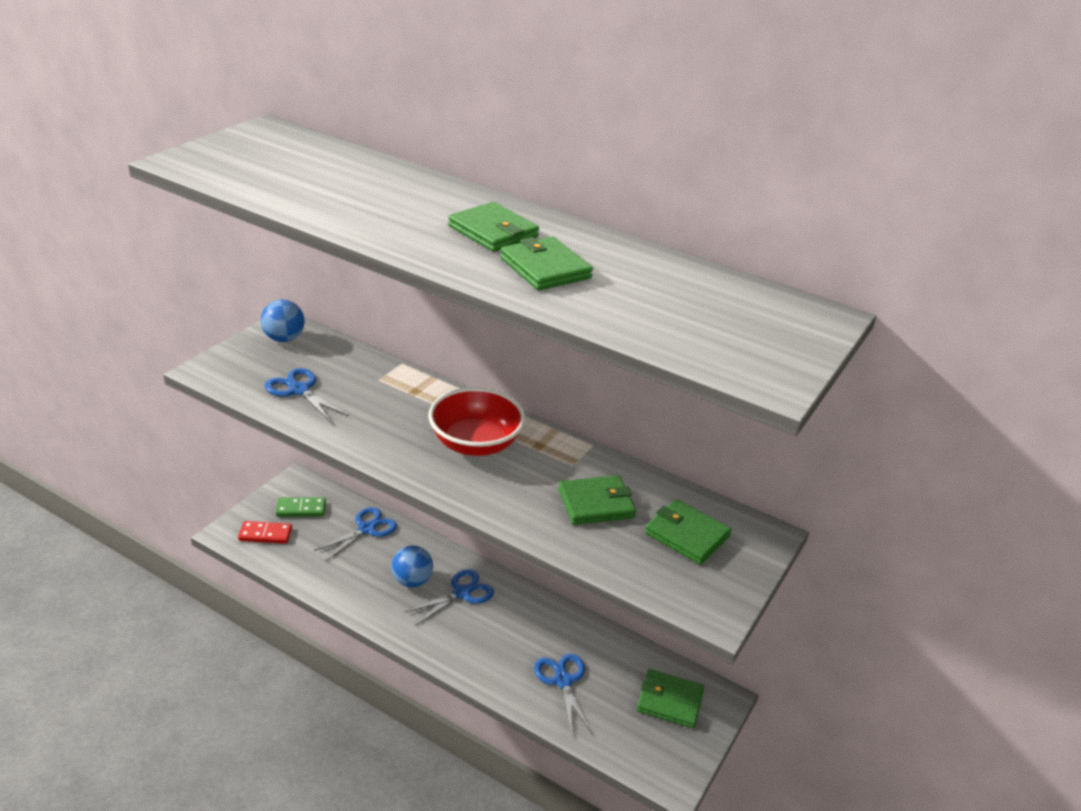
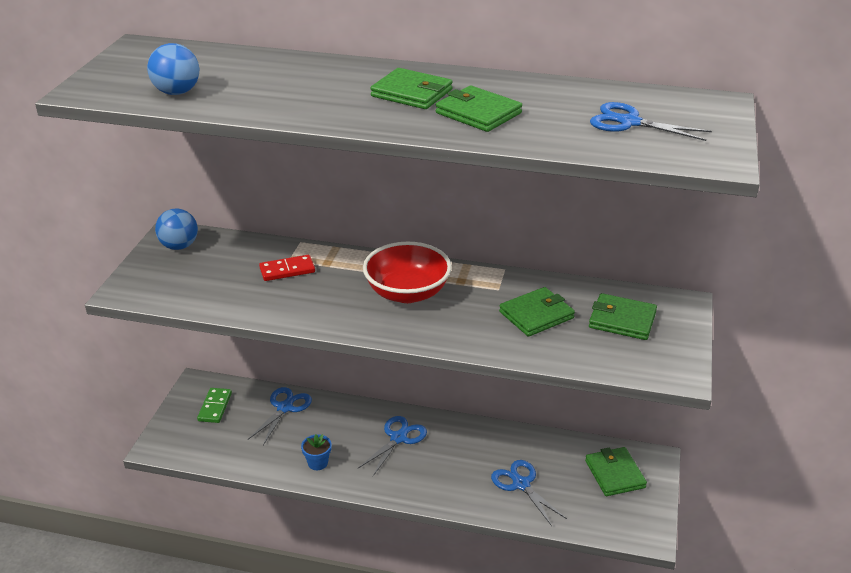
camera: 15 degrees left, 0 degrees up
(265, 534) = (194, 438): red domino -> red domino (287, 270)
(299, 390) = (223, 287): blue scissors -> blue scissors (629, 122)
(301, 509) = (215, 407): green domino -> green domino turned 60 degrees counterclockwise
(369, 595) = (317, 463): none -> blue flower pot
(412, 581) = (349, 440): blue ball -> blue ball (177, 92)
(670, 701) = (615, 474): green wallet -> green wallet turned 75 degrees clockwise

